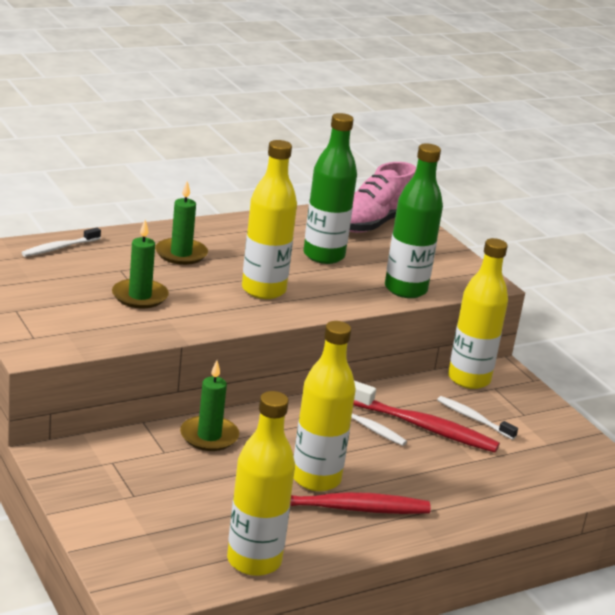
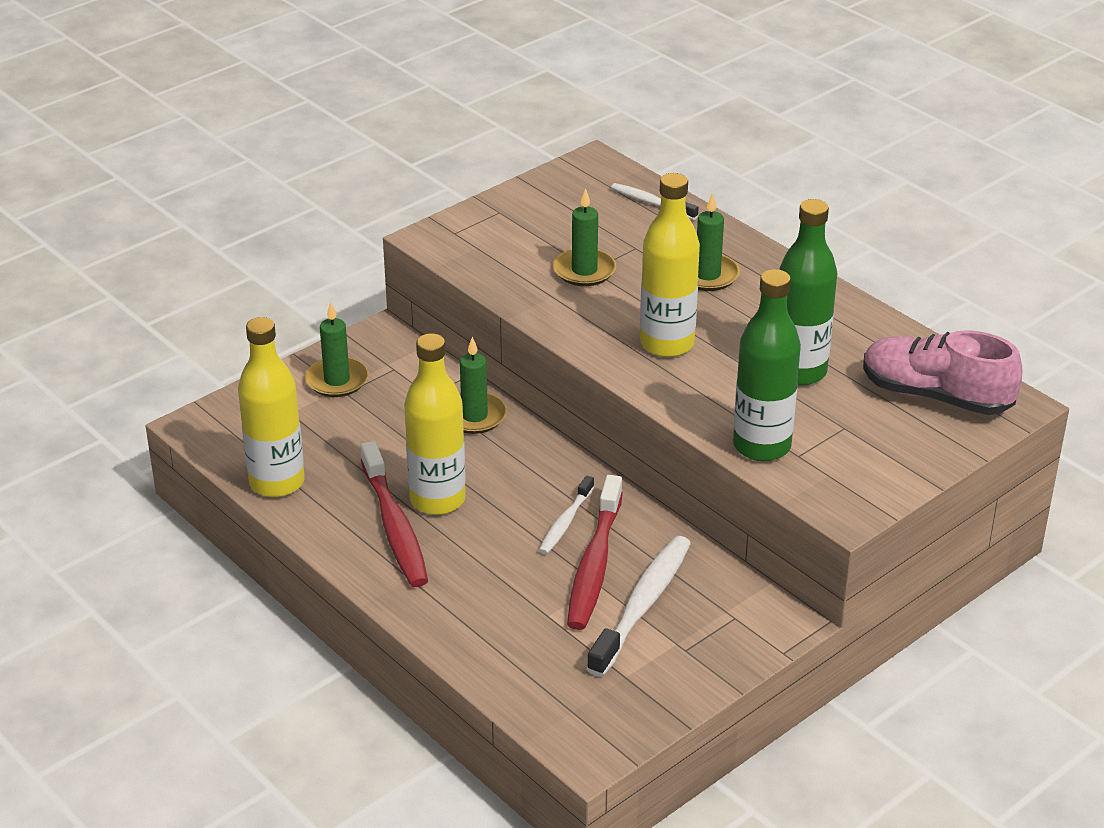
camera: 80 degrees right, 10 degrees up
(111, 496) = (337, 380): none -> green candle
(469, 379) = (738, 592): yellow bottle -> none
(473, 418) = (642, 605): white toothbrush -> white toothbrush, size x1.78

